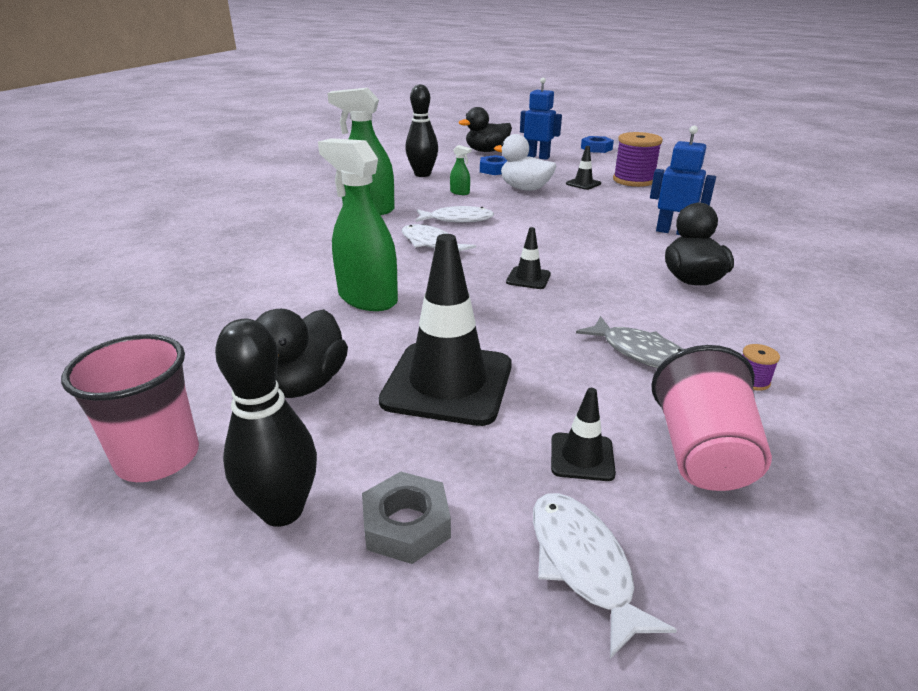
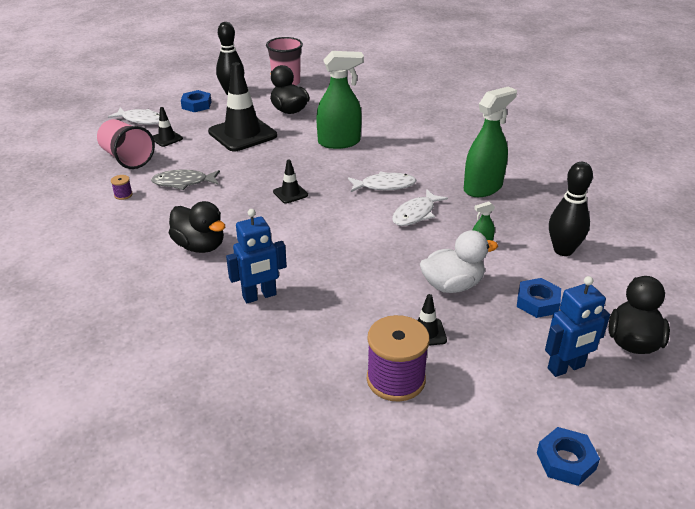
camera: 130 degrees right, 5 degrees up
(406, 525) = (196, 105): grey nut -> blue nut

